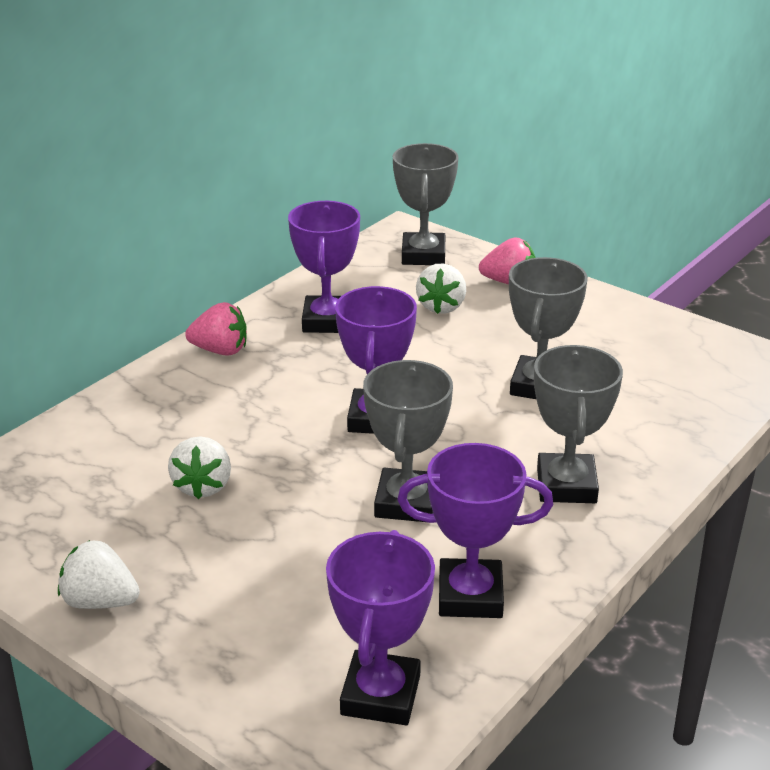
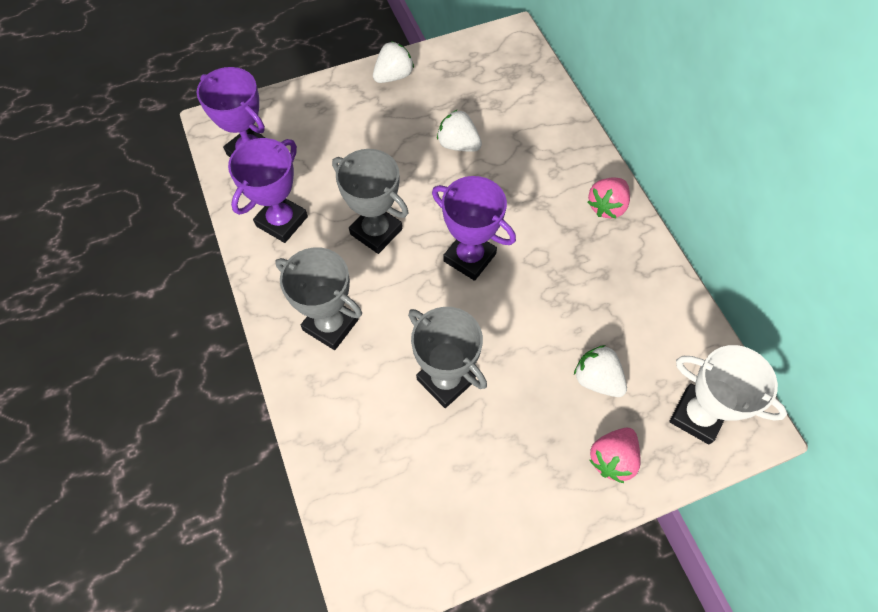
camera: 120 degrees right, 30 degrees up
(327, 321) = (615, 288): purple trophy -> none
(423, 255) = (697, 415): grey trophy -> white trophy

